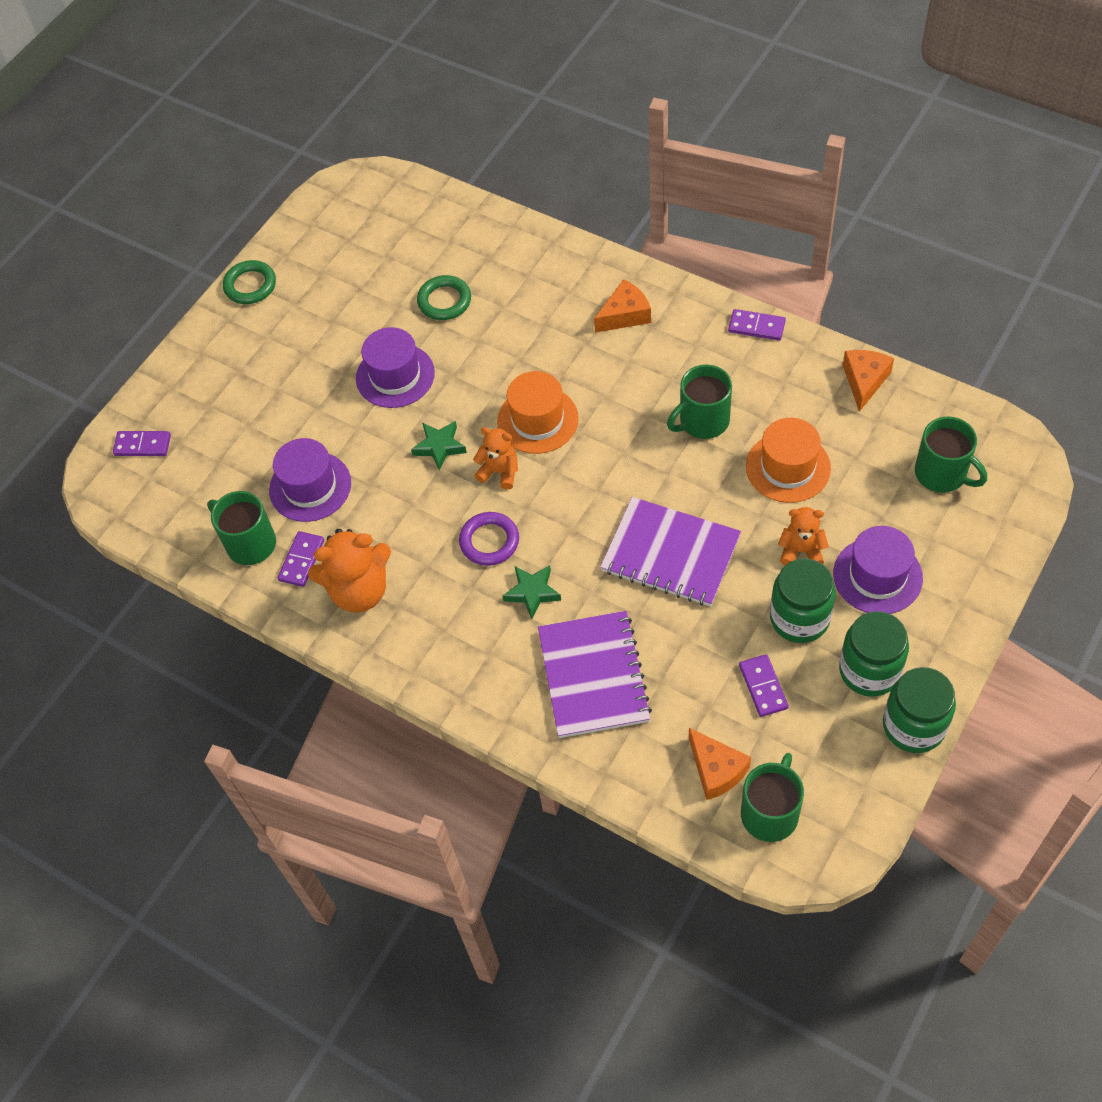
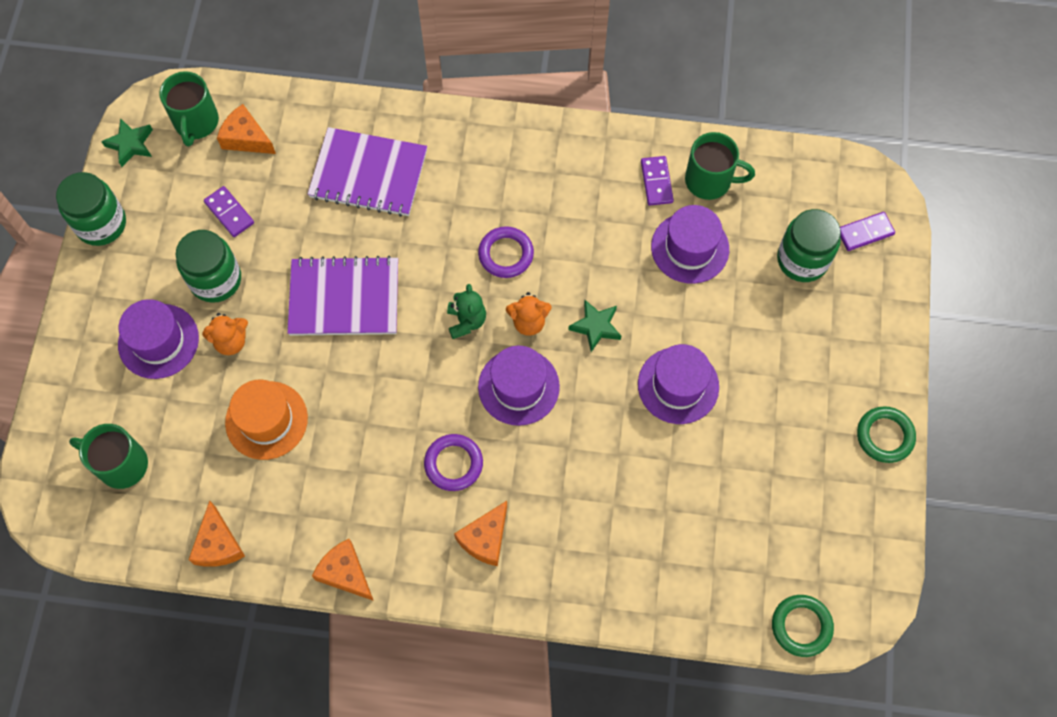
camera: 150 degrees right, 10 degrees up
(359, 590) = (593, 174): orange teddy bear -> none
(444, 301) = (677, 489): green ring -> green ring (801, 626)
(532, 592) = (448, 223): green star -> green star (130, 144)
(537, 420) = (518, 386): orange hat -> purple hat
(558, 492) = (466, 321): none -> green teddy bear
(593, 676) = (368, 174): purple notebook -> purple notebook turned 45 degrees counterclockwise
(626, 378) = (453, 464): none -> purple ring
(702, 421) = (362, 441): green mug -> none
(756, 326) = (345, 573): purple domino -> orange cheese
(869, 670) = (146, 256): green jar -> green jar (802, 260)

